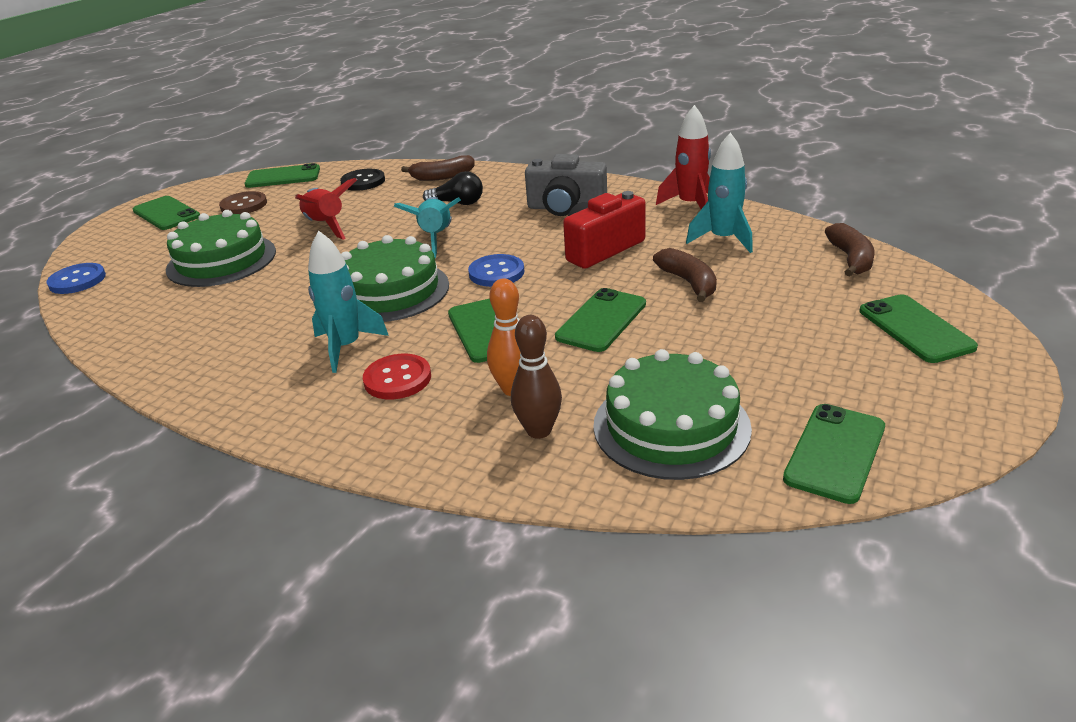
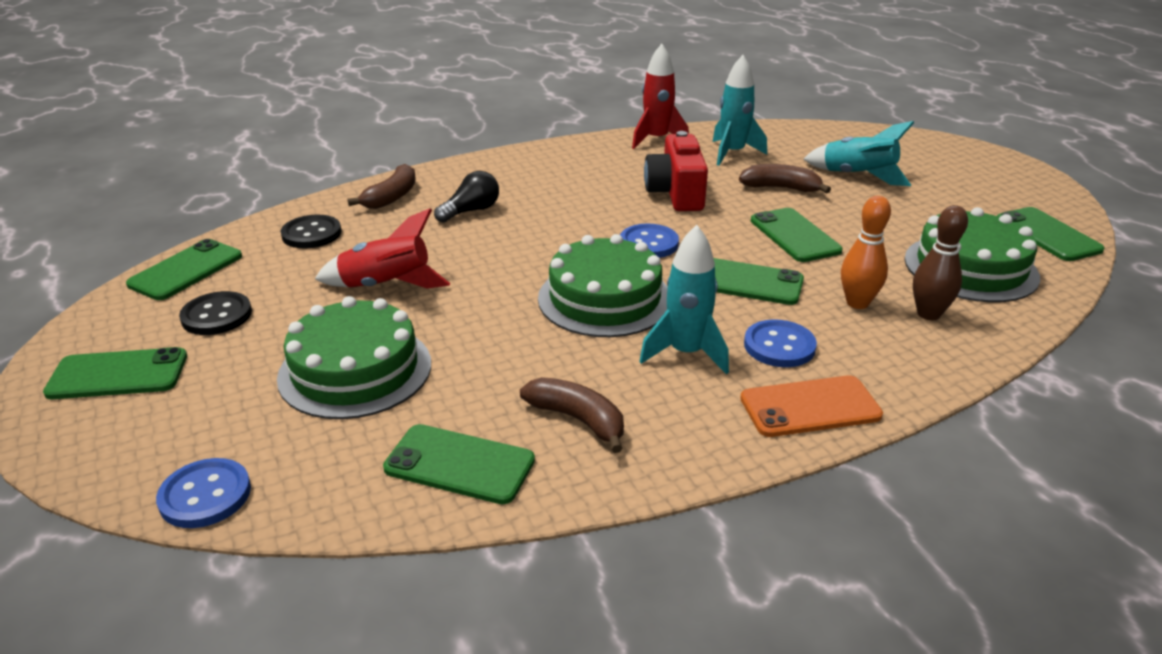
camera: 55 degrees left, 0 degrees up
(244, 205) = (217, 316): brown button -> black button
(318, 422) = (810, 407): none -> orange phone
(397, 379) = (779, 346): red button -> blue button
(436, 238) = (529, 244): turquoise rocket -> turquoise rocket (857, 176)
(566, 208) = (575, 177): grey camera -> none
(851, 259) = (823, 135): brown banana -> brown banana (578, 419)
(915, 329) = (934, 158): green phone -> green phone (459, 464)

